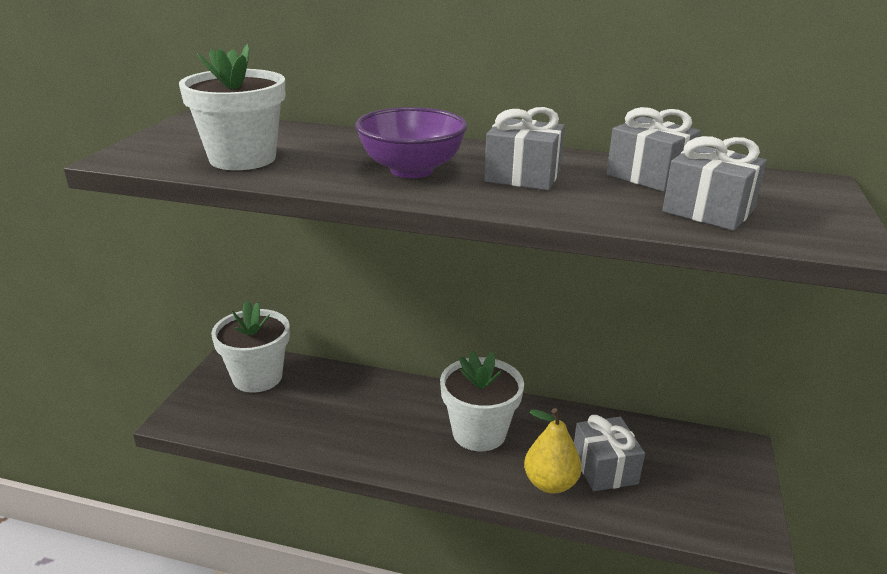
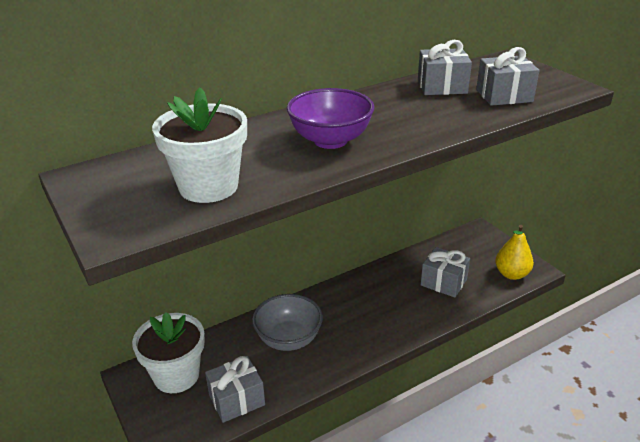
camera: 45 degrees left, 5 degrees up
(373, 411) = (288, 339): none -> grey bowl
(479, 433) = (363, 308): white flower pot -> none
(522, 176) = (392, 115): grey gift -> grey gift (236, 400)
(550, 483) = (433, 308): yellow pear -> yellow pear (511, 274)

